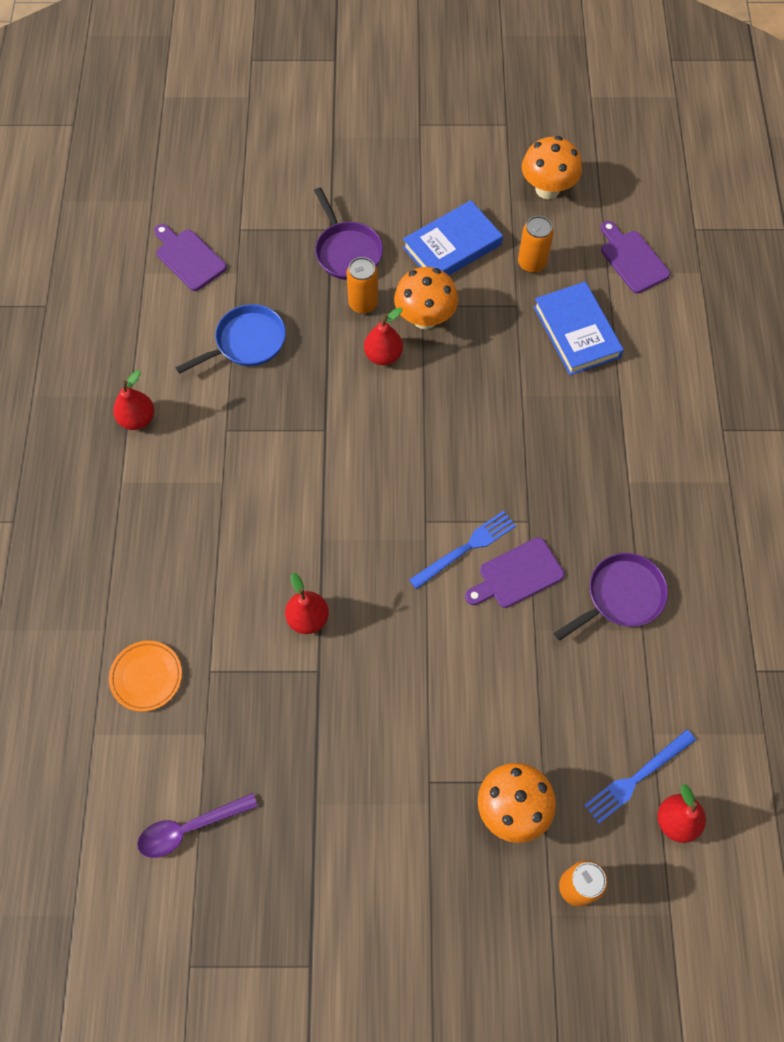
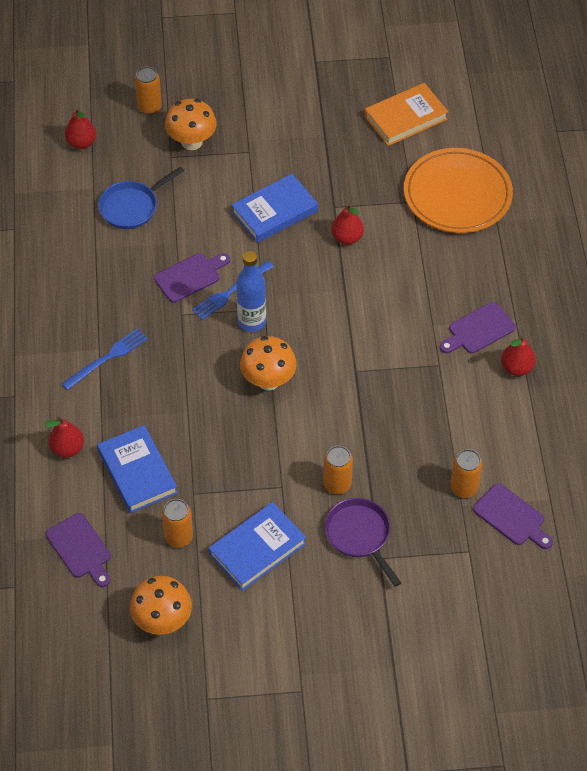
camera: 175 degrees right, 10 degrees down
(146, 677) = (457, 195): orange plate -> orange plate, size x2.08
(169, 471) = (478, 330): none -> purple cutting board
(189, 828) = (406, 118): purple spoon -> orange book
(230, 290) = (464, 488): none -> orange can
(246, 342) = (438, 440): blue pan -> blue pan (132, 207)
(383, 355) = (313, 437): red pear -> red pear (67, 448)
(400, 669) = (274, 212): none -> blue book
(425, 318) = (278, 475): orange mushroom -> orange mushroom (268, 380)
(442, 504) = (252, 322): none -> blue bottle
(621, 596) = (110, 268): purple pan -> none
(637, 777) = (106, 163): blue fork -> blue fork (107, 358)

